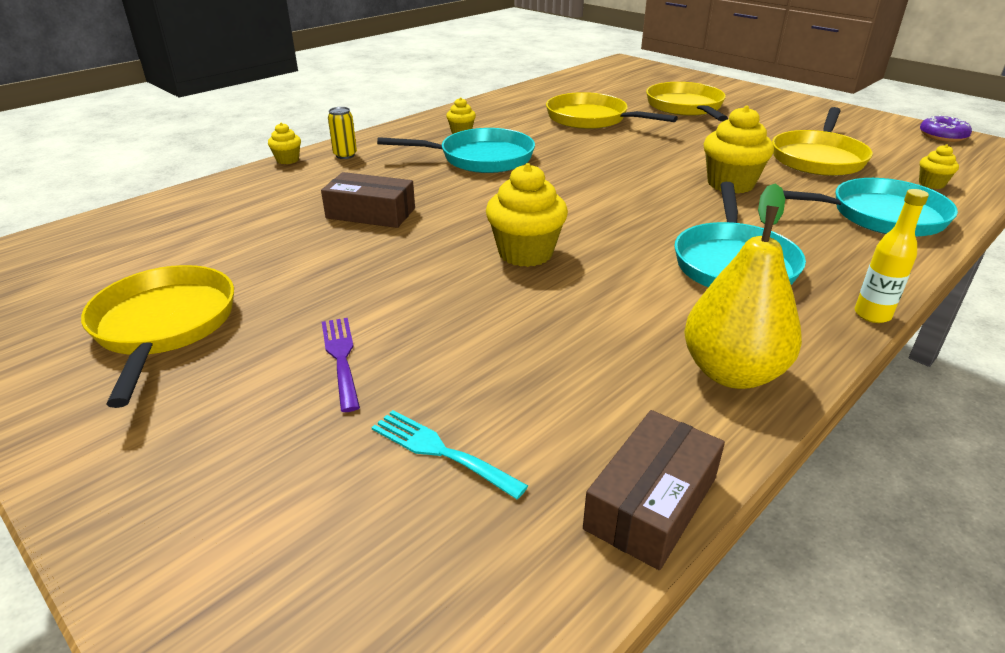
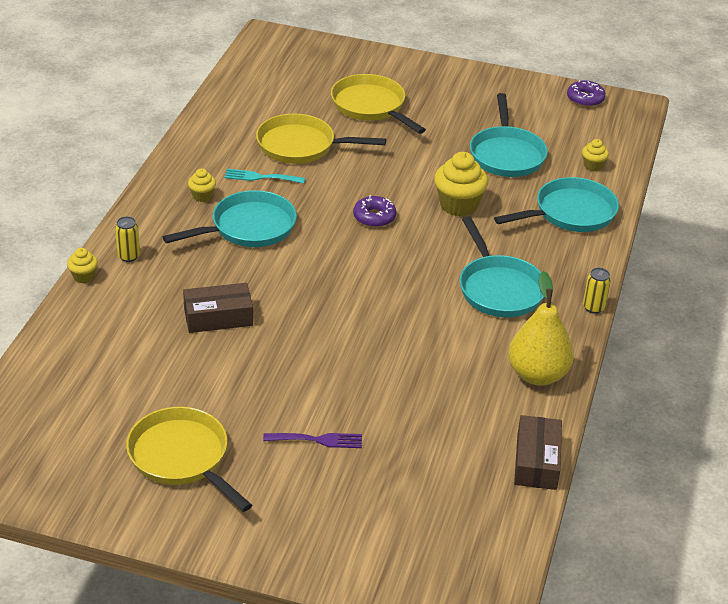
camera: 30 degrees left, 5 degrees up
(341, 358) = (318, 440): purple fork -> purple fork turned 135 degrees clockwise
(440, 451) = (421, 473): turquoise fork -> turquoise fork (260, 177)
(525, 253) = (362, 321): yellow cupcake -> none
(622, 175) = (374, 217): none -> purple donut
(818, 158) = (506, 154): yellow pan -> turquoise pan
(872, 315) = (593, 307): yellow bottle -> yellow can

